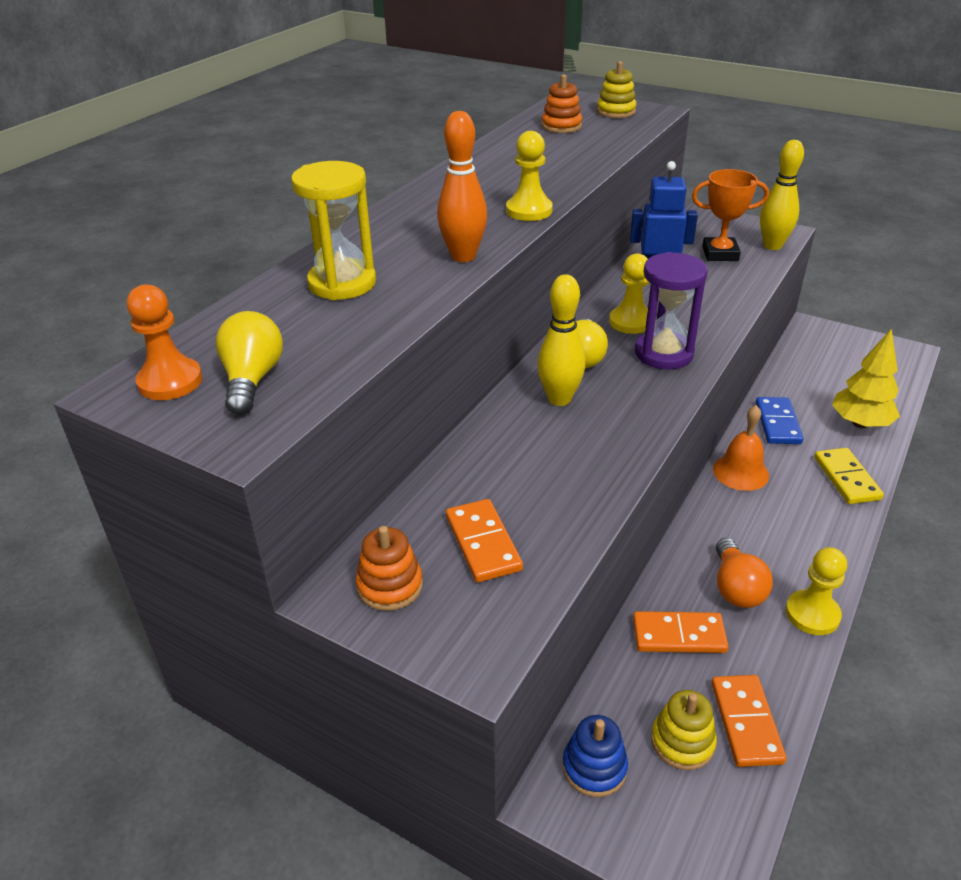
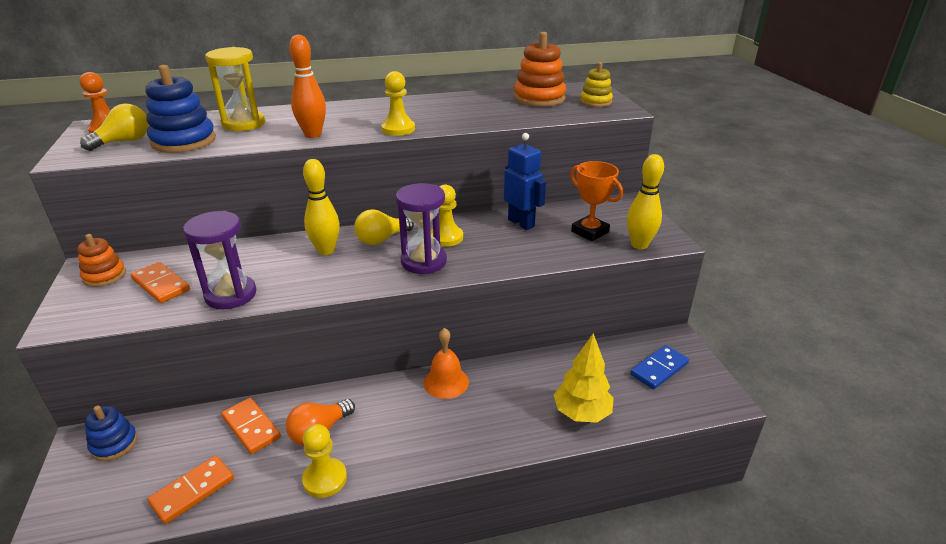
camera: 45 degrees right, 5 degrees down
(335, 337) = (184, 141): none -> blue stacking toy
(483, 543) = (161, 285): orange domino -> orange domino turned 75 degrees counterclockwise
(561, 126) = (539, 98): orange stacking toy -> orange stacking toy, size x1.65
(578, 497) = (231, 295): none -> purple hourglass
(682, 742) = (157, 470): yellow stacking toy -> none
(777, 423) = (525, 374): blue domino -> blue domino (659, 369)
(846, 478) = (501, 434): yellow domino -> none

